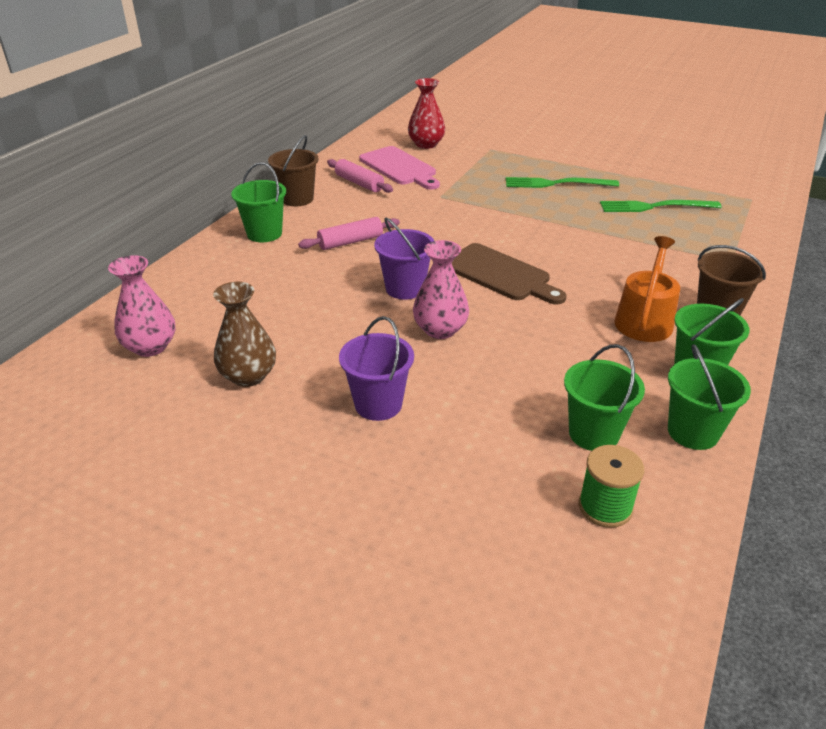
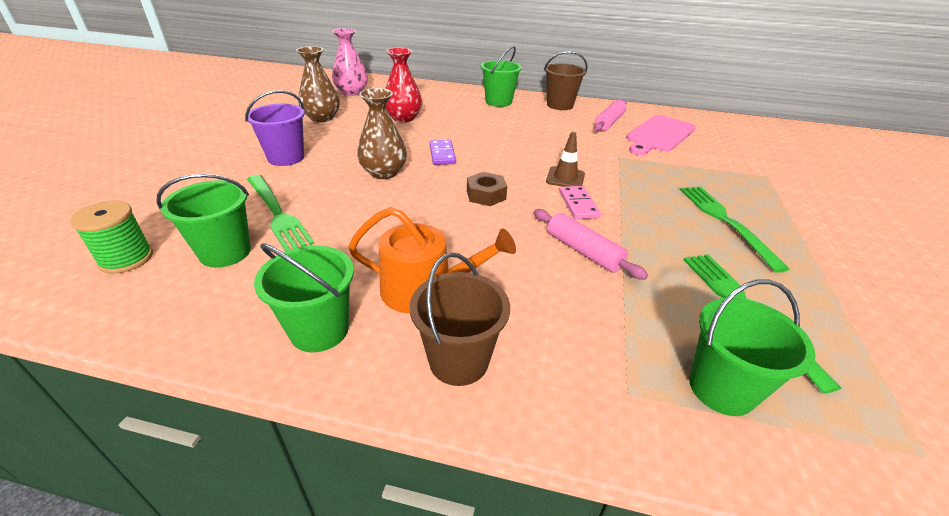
camera: 75 degrees right, 0 degrees up
(350, 242) = (505, 129): pink rolling pin -> pink rolling pin (583, 251)
(405, 288) = (442, 154): purple bucket -> purple domino
(426, 144) = (728, 142): red vase -> red vase (403, 118)
(440, 330) = (384, 172): pink vase -> brown vase
(476, 230) = (565, 178): none -> brown traffic cone
(500, 274) = (486, 195): brown cutting board -> brown nut
(520, 403) = (277, 213): none -> green fork
(524, 233) = (578, 204): none -> pink domino
(693, 432) = (207, 319): green bucket -> green bucket (721, 388)

